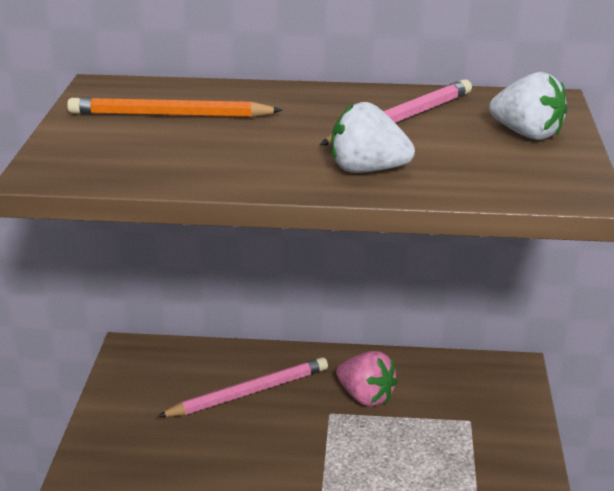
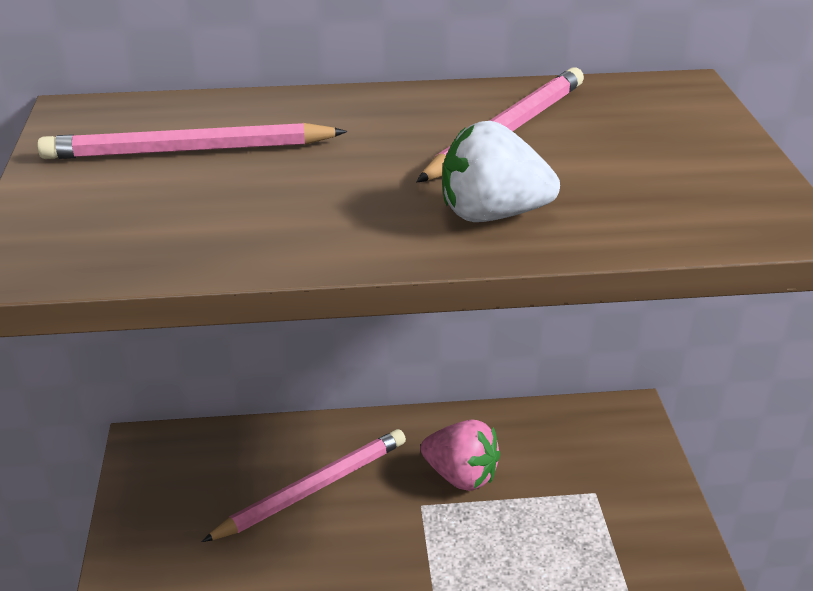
camera: 10 degrees left, 5 degrees up
(170, 115) = (188, 150): orange pencil -> pink pencil
(527, 134) = (678, 140): white strawberry -> none

